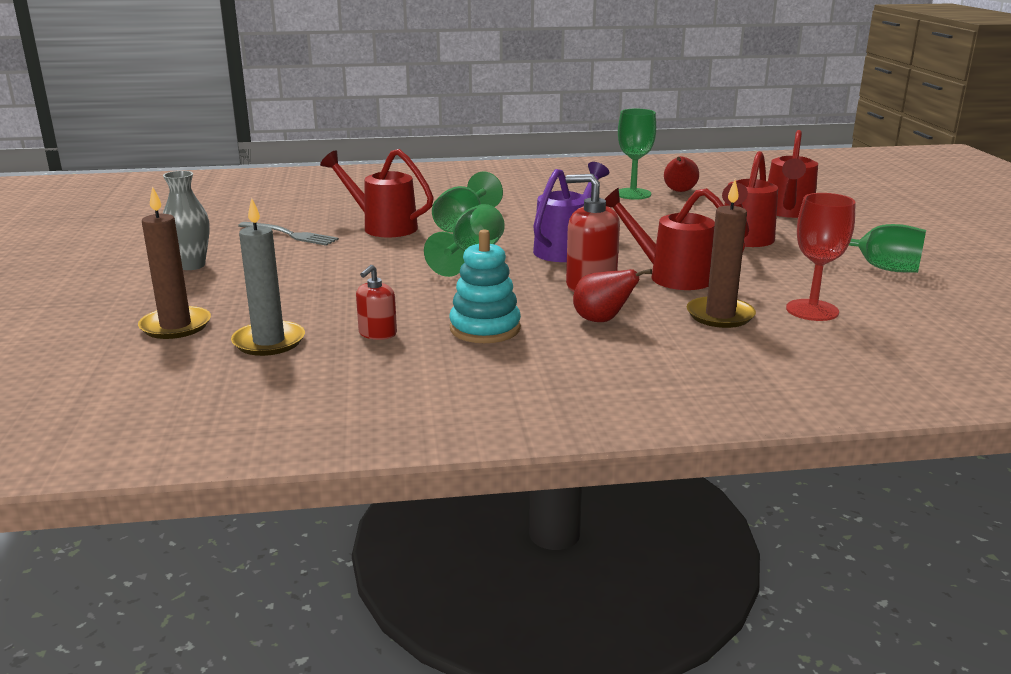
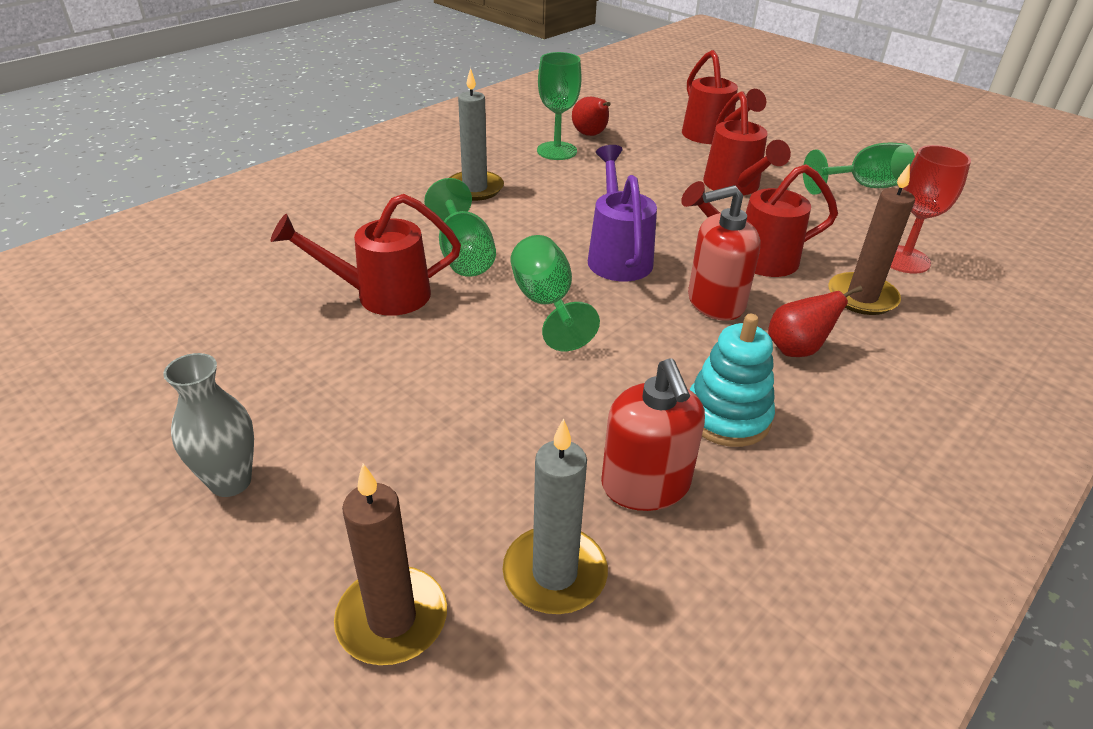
camera: 40 degrees left, 15 degrees up
(290, 235) = (284, 356): grey fork -> none
(377, 334) = (645, 485): red soap dispenser -> red soap dispenser, size x1.72
(533, 198) = (475, 188): none -> grey candle

